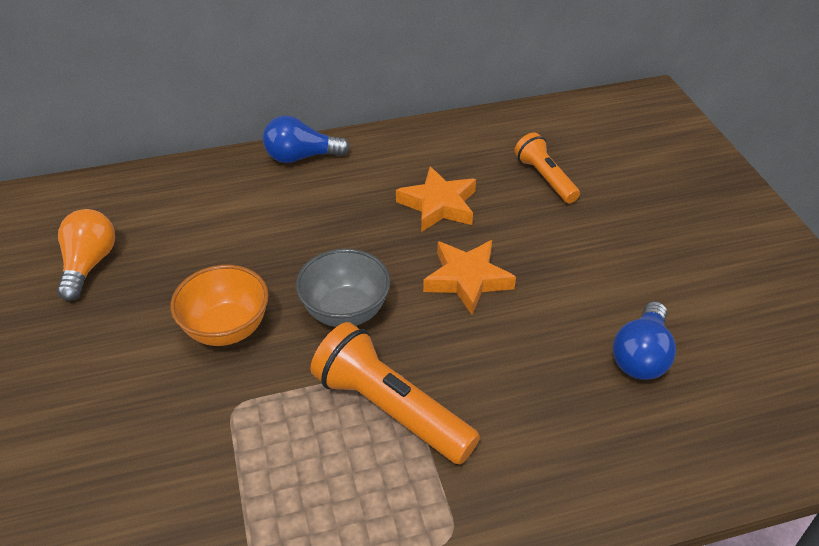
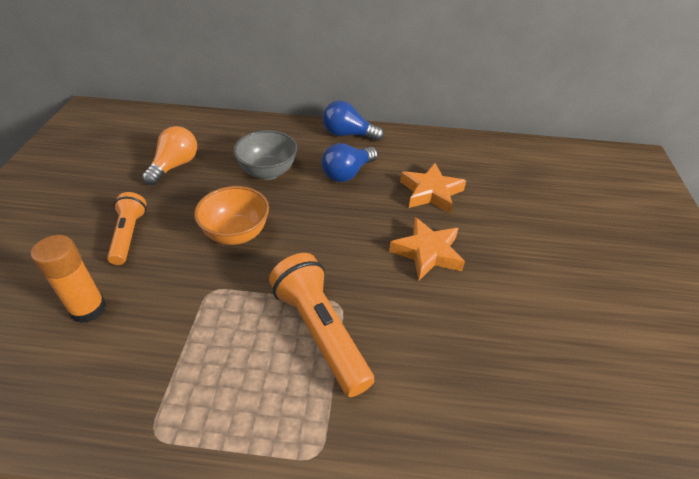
camera: 20 degrees right, 0 degrees up
(88, 482) = (88, 309): none -> orange glue stick
(345, 311) = (324, 248): grey bowl -> grey bowl (268, 172)
(545, 178) = (524, 195): orange flashlight -> orange flashlight (129, 235)
(641, 356) = (549, 361): blue light bulb -> blue light bulb (347, 173)

